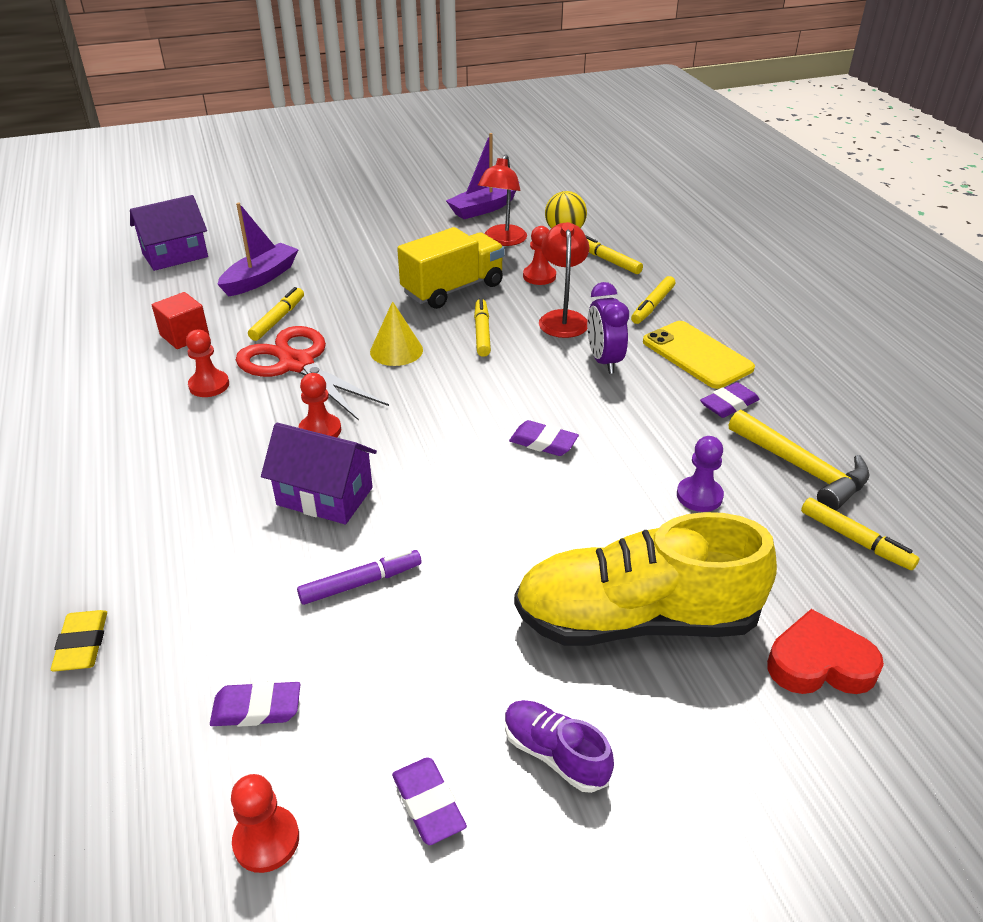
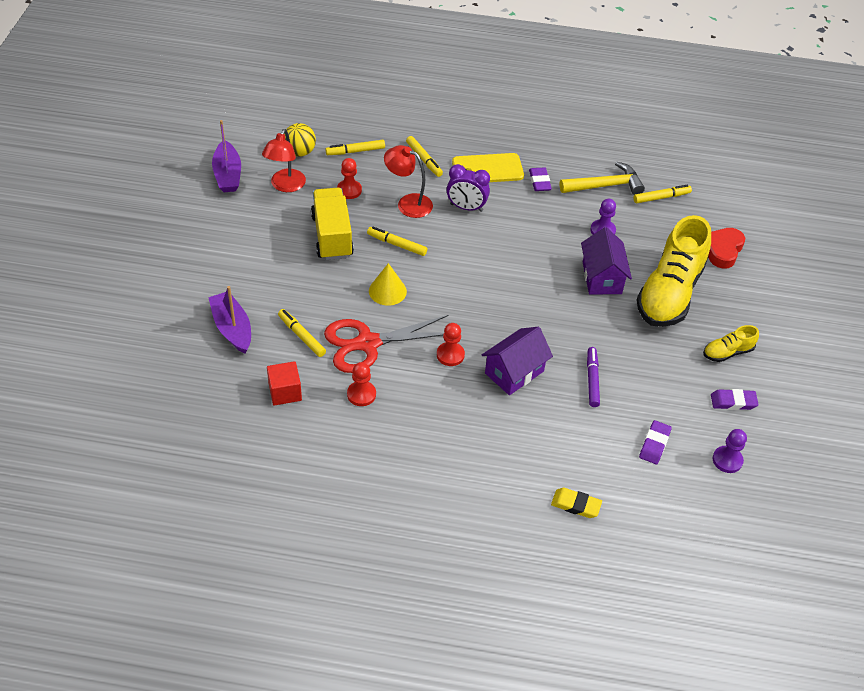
camera: 65 degrees left, 10 degrees up
(175, 255) = (149, 368): purple house -> purple house (602, 278)
(266, 840) = (727, 460): red pawn -> purple pawn
(502, 240) = (285, 186): red lamp -> red lamp turned 60 degrees clockwise
(543, 442) = (524, 266): purple eraser -> none
(555, 754) = (727, 352): purple shoe -> yellow shoe

